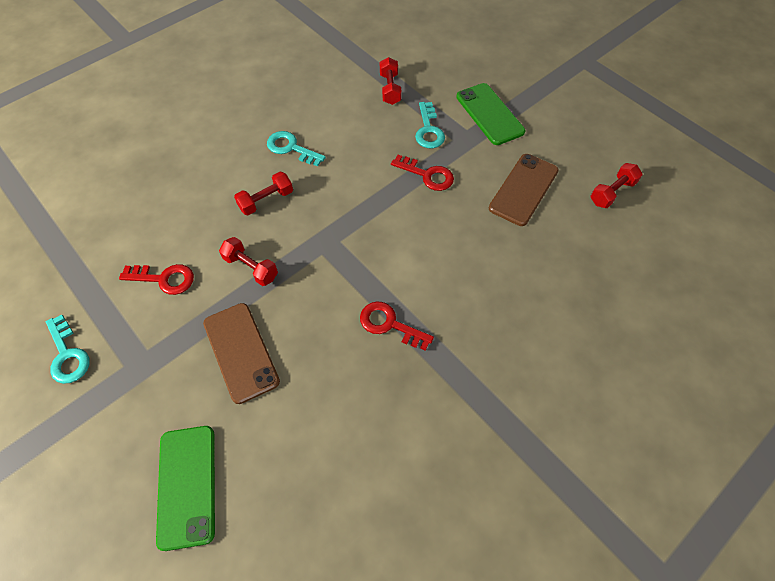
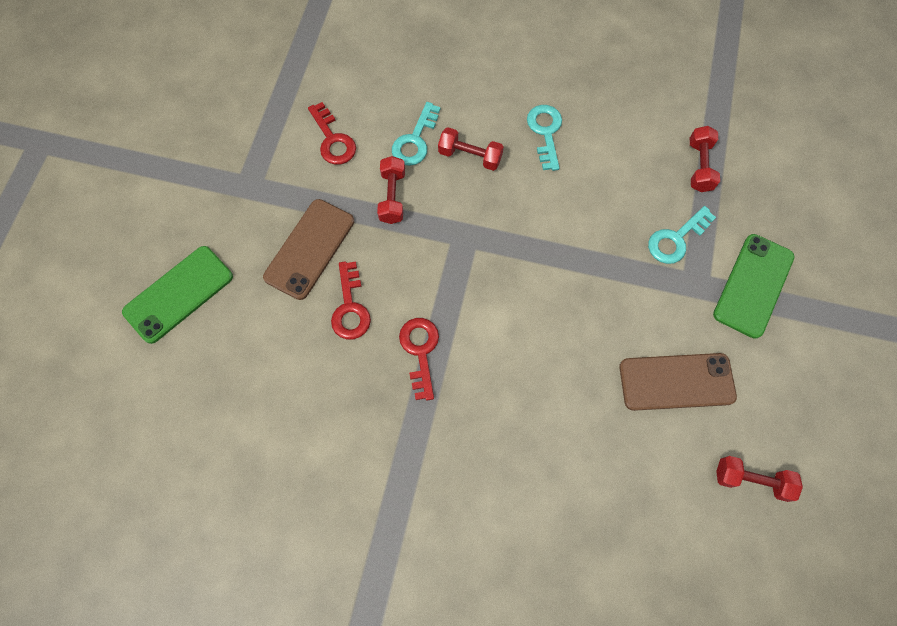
camera: 55 degrees right, 10 degrees up
(67, 355) = (222, 128): turquoise key -> turquoise key (415, 140)
(390, 89) = (699, 166): red dumbbell -> red dumbbell turned 45 degrees counterclockwise
(427, 175) = (616, 275): red key -> red key (350, 307)

